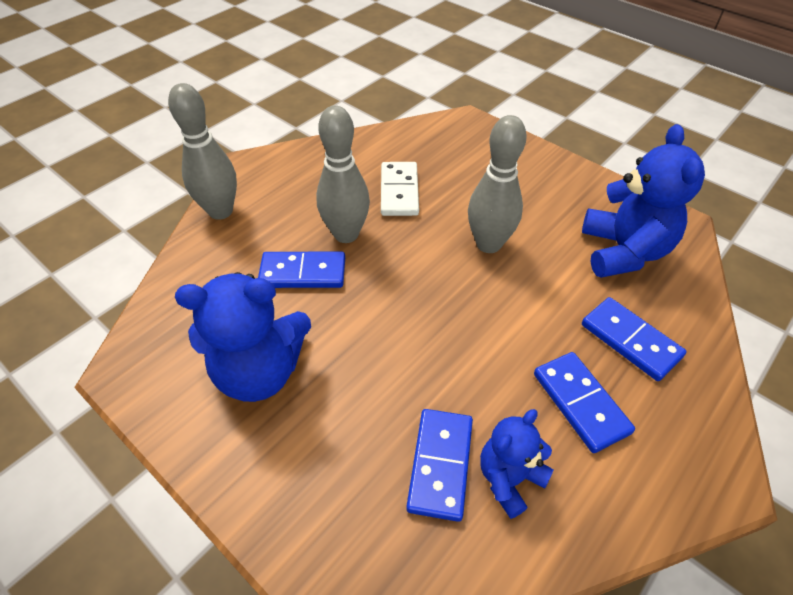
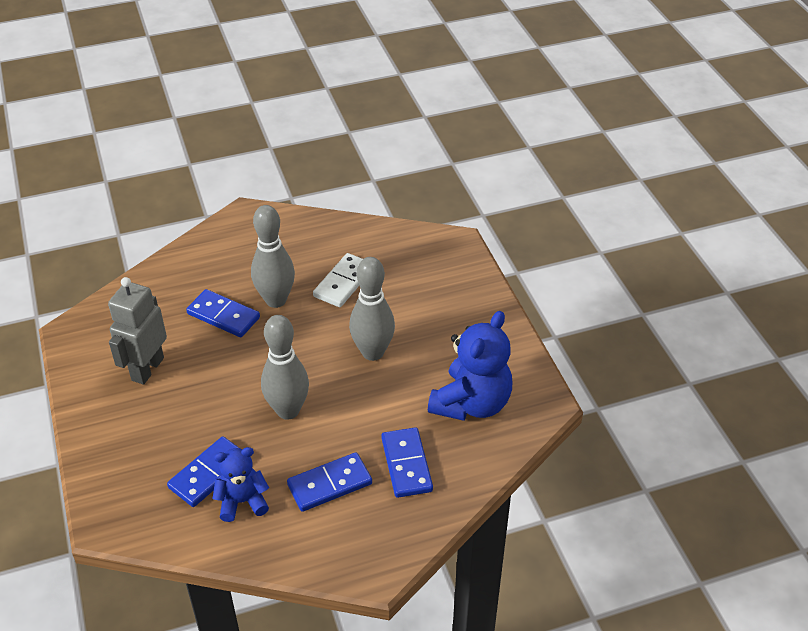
camera: 30 degrees right, 5 degrees down
(220, 211) = (203, 245): grey bowling pin -> grey bowling pin (288, 410)
(259, 371) = (147, 369): blue teddy bear -> grey robot
(580, 403) = (329, 484): blue domino -> blue domino turned 60 degrees clockwise

